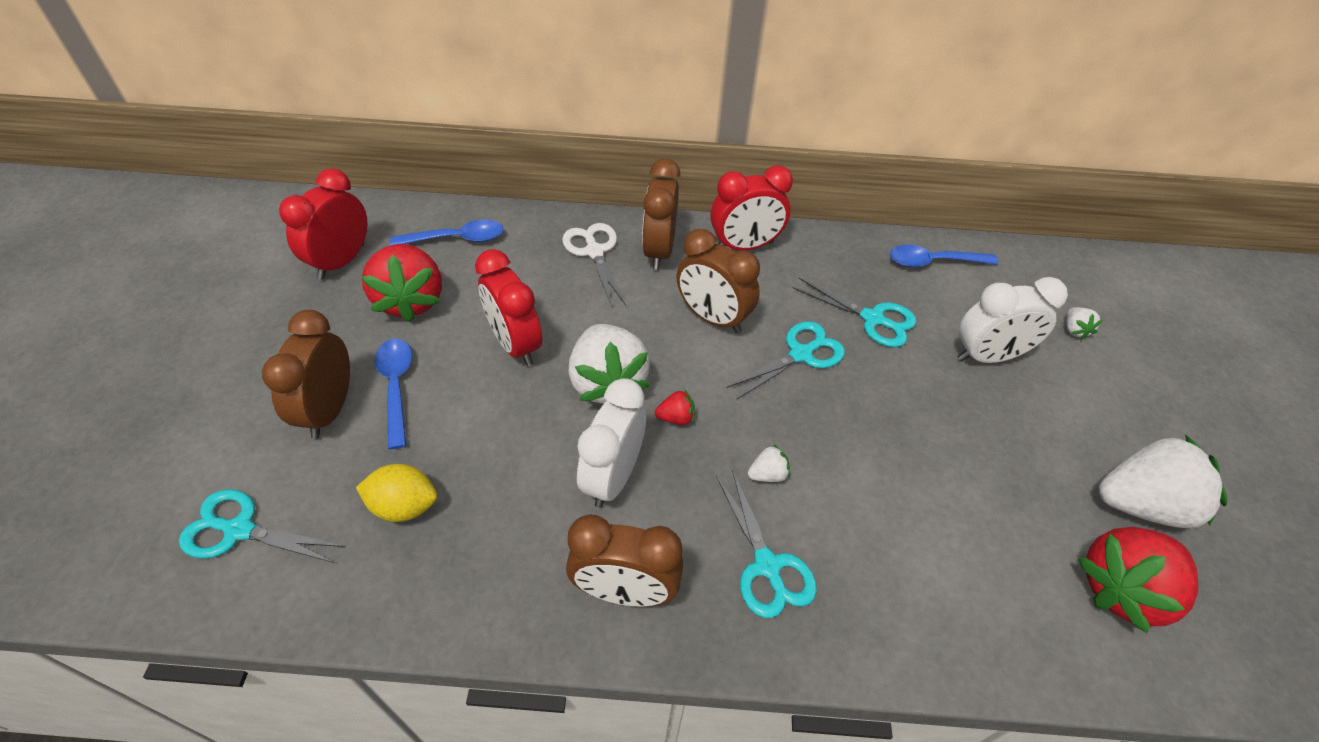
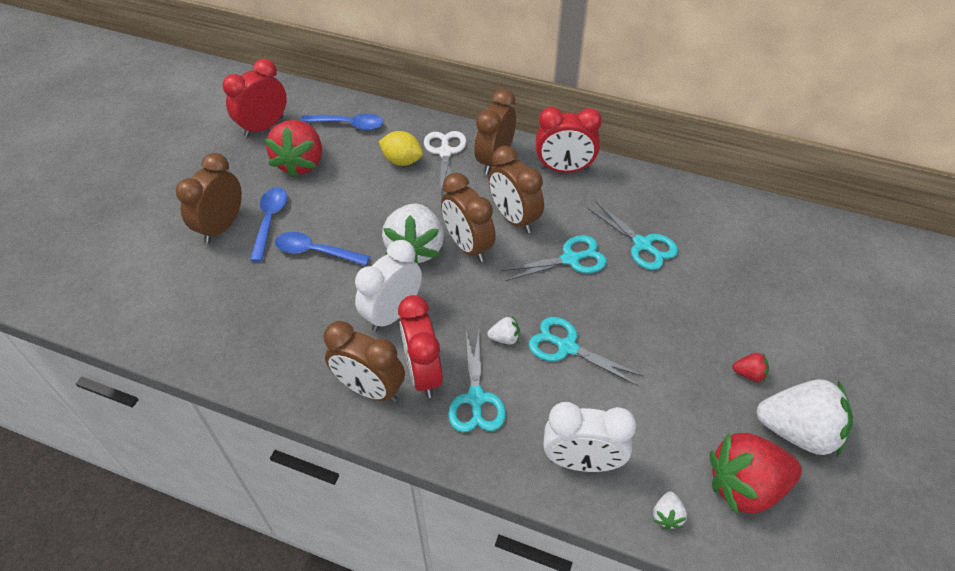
camera: 20 degrees right, 0 degrees up
(239, 530) = (143, 290): turquoise scissors -> turquoise scissors (567, 347)
(404, 506) = (247, 299): yellow lemon -> yellow lemon (402, 161)
(515, 344) = (361, 208): red clock -> red clock (423, 373)
(672, 364) = (468, 246): none -> brown clock
(676, 418) = (454, 284): red strawberry -> red strawberry (749, 374)
(933, 262) = (718, 210): blue spoon -> blue spoon (316, 252)
(988, 356) = (726, 293): white clock -> white clock (582, 462)
(1074, 330) = (815, 288): white strawberry -> white strawberry (667, 515)

